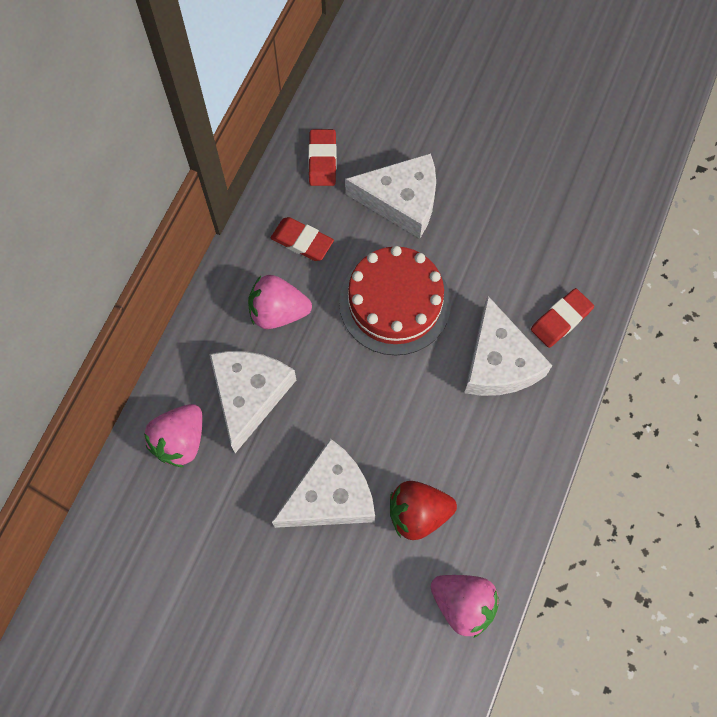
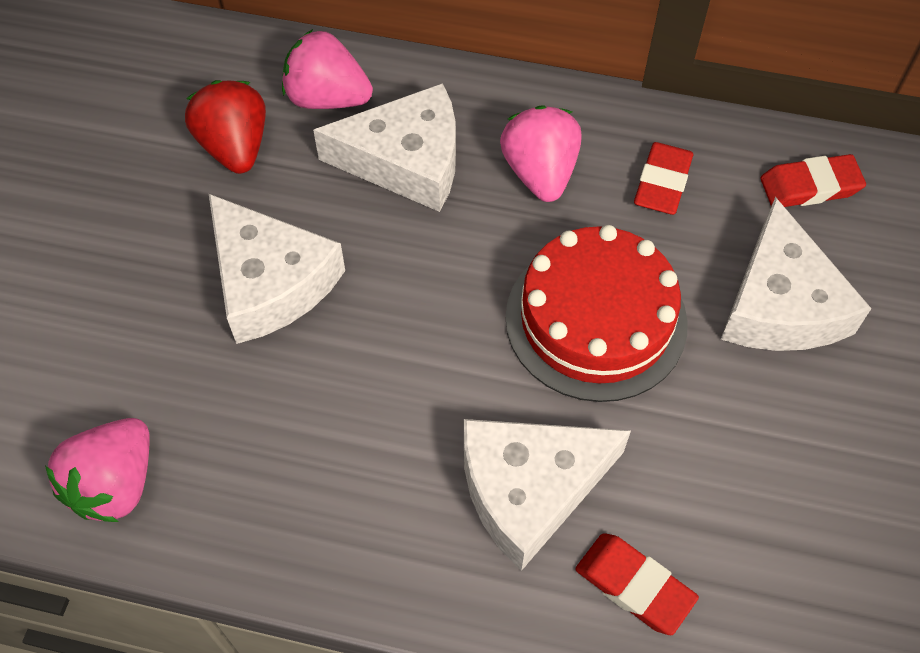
camera: 80 degrees right, 10 degrees down
(418, 514) = (254, 401): red strawberry -> red strawberry (235, 147)

